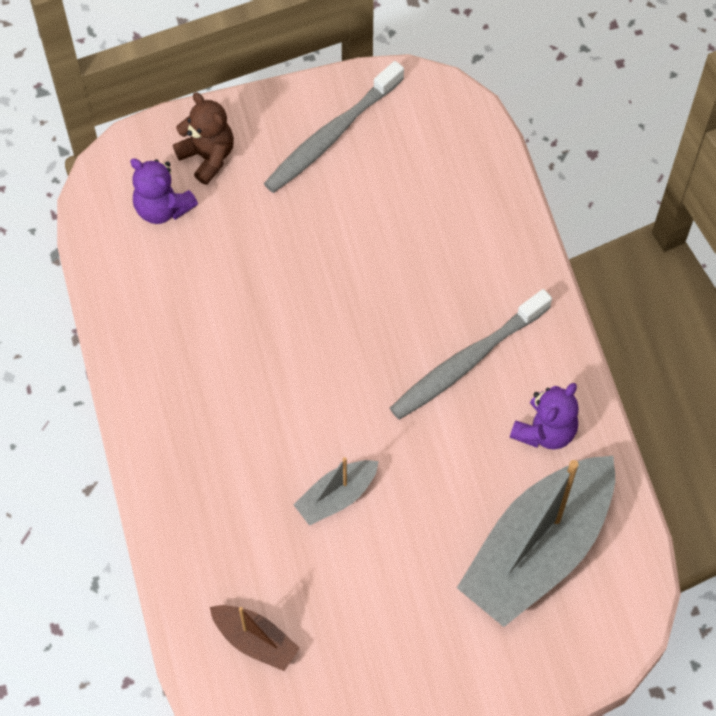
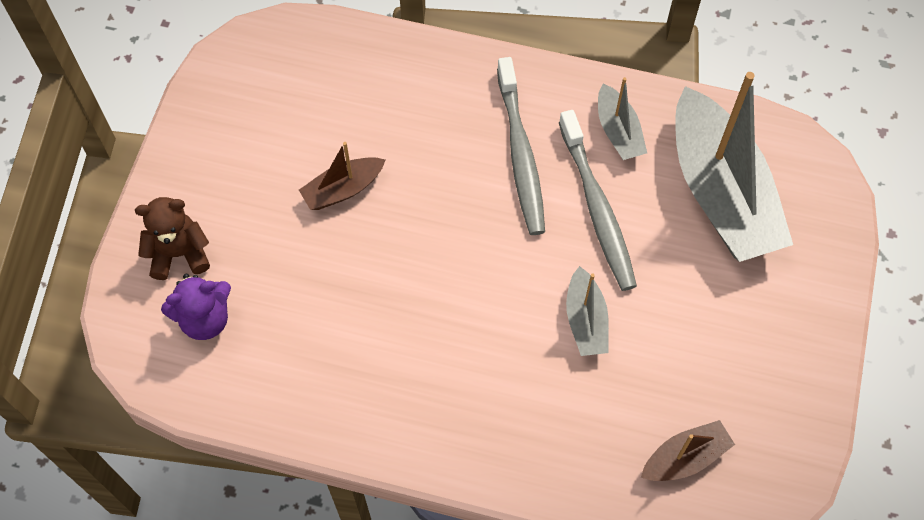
camera: 60 degrees left, 0 degrees up
(332, 135) = (232, 142): grey toothbrush -> grey toothbrush (597, 207)
(341, 241) = (343, 189): none -> brown boat
(545, 431) = (618, 131): purple teddy bear -> grey boat

